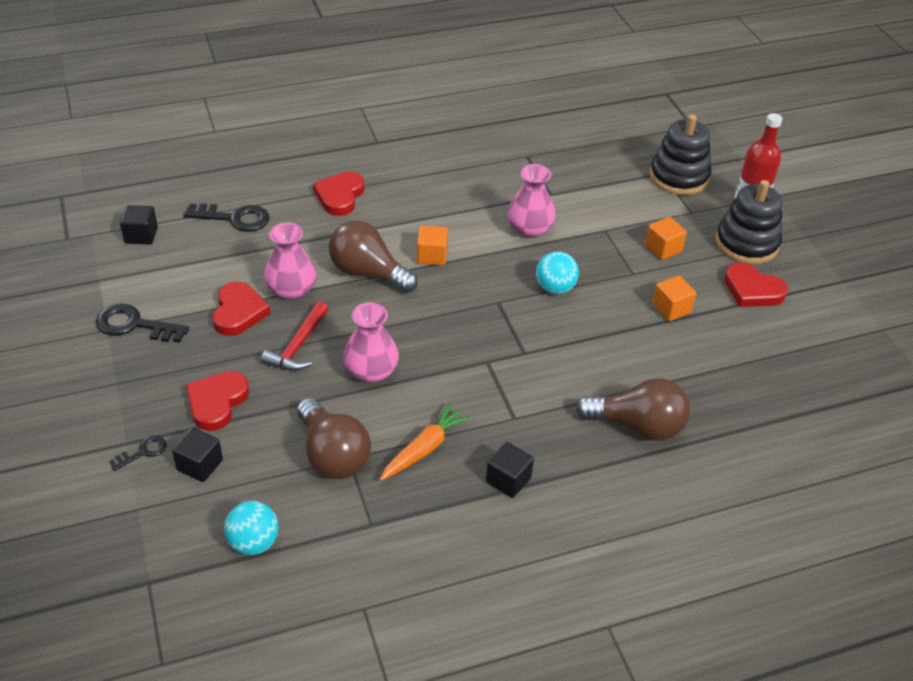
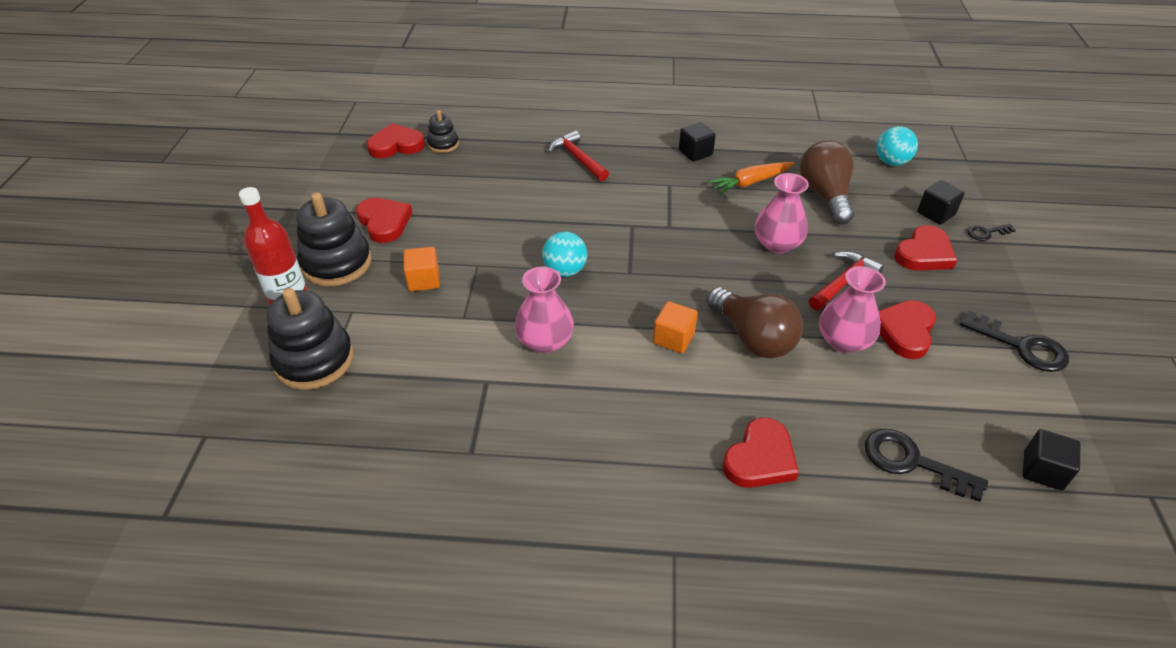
camera: 155 degrees left, 0 degrees up
(638, 426) = (578, 158): brown light bulb -> red hammer
(671, 309) = (473, 226): orange cube -> none
(800, 401) = (443, 144): none -> black stacking toy
(846, 383) = (396, 145): none -> red heart

